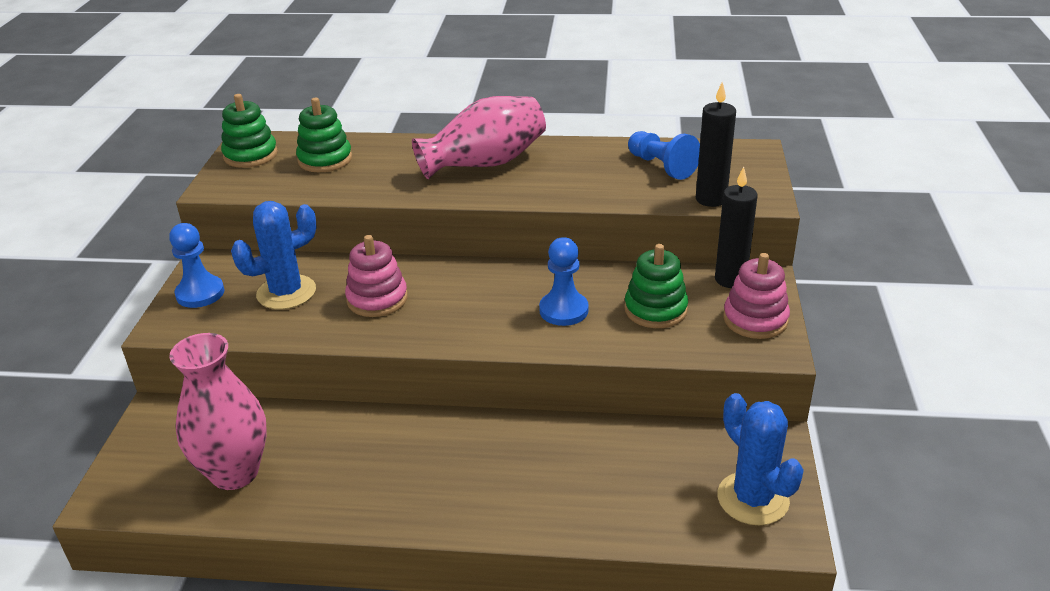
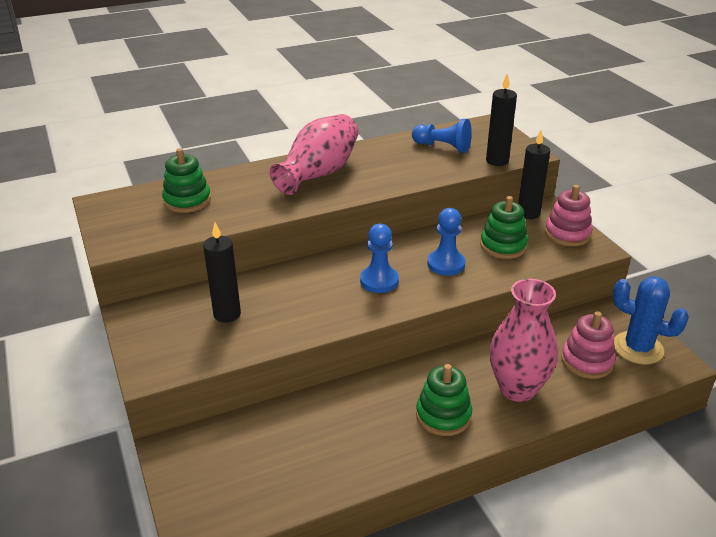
camera: 30 degrees left, 0 degrees up
(200, 293) = (152, 338): blue pawn -> blue pawn (379, 281)
(235, 472) = (285, 467): pink vase -> pink vase (517, 388)
(250, 155) = (116, 212): green stacking toy -> green stacking toy (443, 415)
(286, 292) = (227, 314): blue cactus -> black candle
(377, 299) = (305, 297): pink stacking toy -> pink stacking toy (587, 361)

